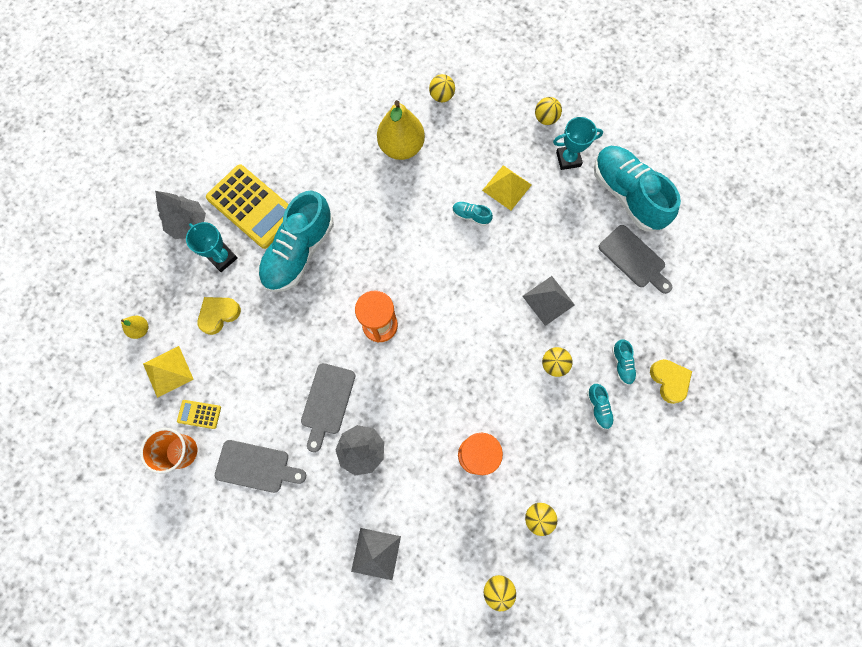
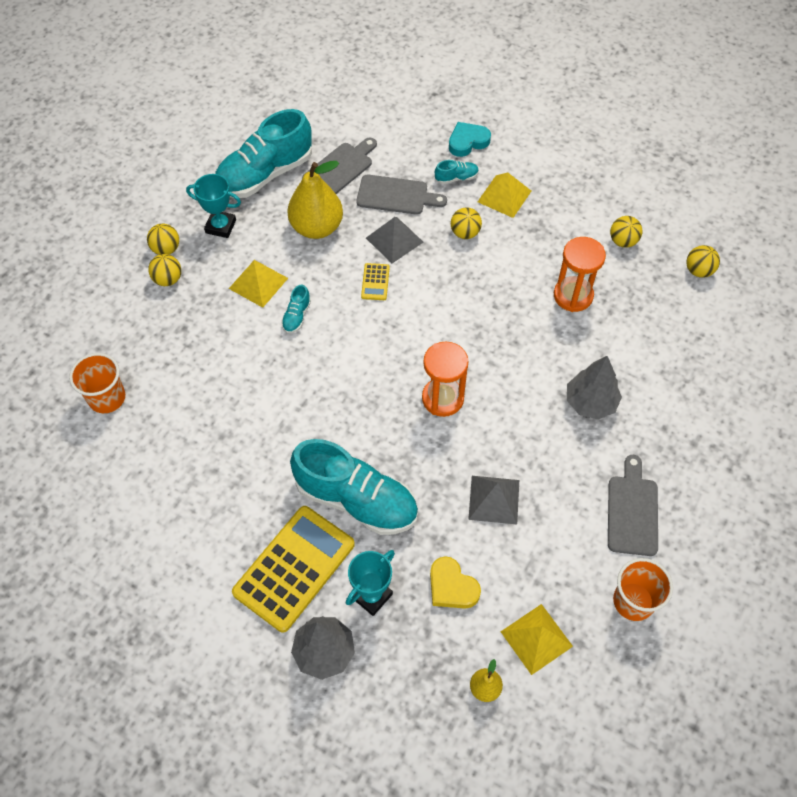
camera: 95 degrees left, 15 degrees down
(199, 414) = (584, 588): yellow calculator -> yellow calculator (375, 282)
(327, 402) = (543, 444): grey cutting board -> grey cutting board (396, 195)
(376, 553) = (694, 378): grey pyramid -> grey pyramid (494, 499)
(401, 147) = (203, 397): yellow pear -> yellow pear (317, 227)
(407, 83) = (107, 398): none -> orange cup
(441, 96) = (129, 358): yellow ball -> yellow ball (168, 279)
(568, 159) = (220, 226): turquoise trophy -> turquoise trophy turned 60 degrees counterclockwise
(598, 407) = (504, 196): turquoise shoe -> yellow pyramid
(669, 380) = (467, 142): yellow heart -> turquoise heart

